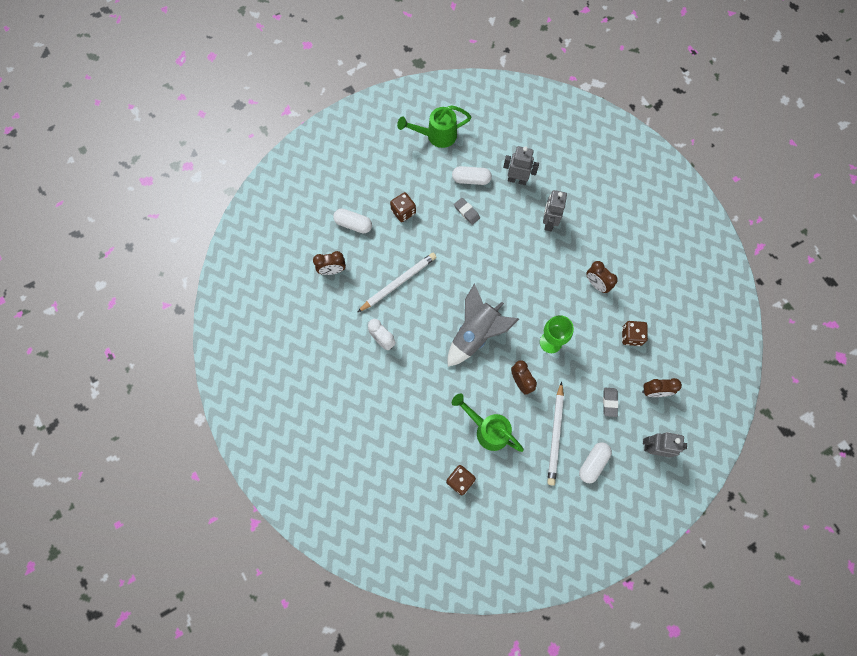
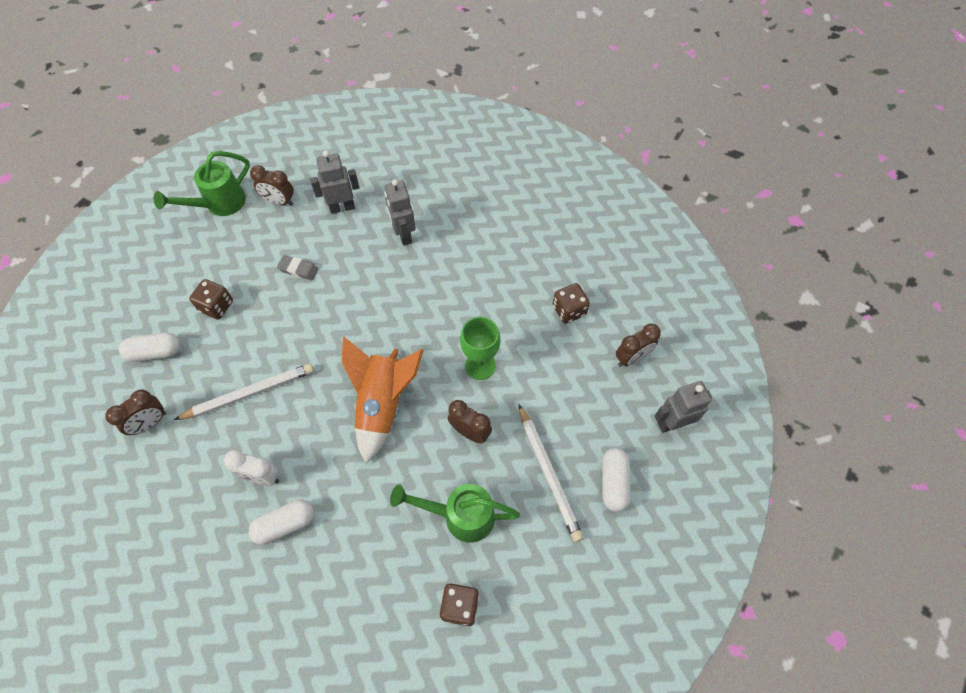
camera: 30 degrees left, 10 degrees down
(398, 282) = (249, 393): white pencil -> white pencil turned 45 degrees clockwise
(471, 179) = (286, 232): white capsule -> white capsule (285, 524)
(476, 334) = (383, 404): grey rocket -> orange rocket
(596, 284) = (496, 274): brown clock -> brown clock (279, 201)
(609, 402) = (589, 398): grey eraser -> none

